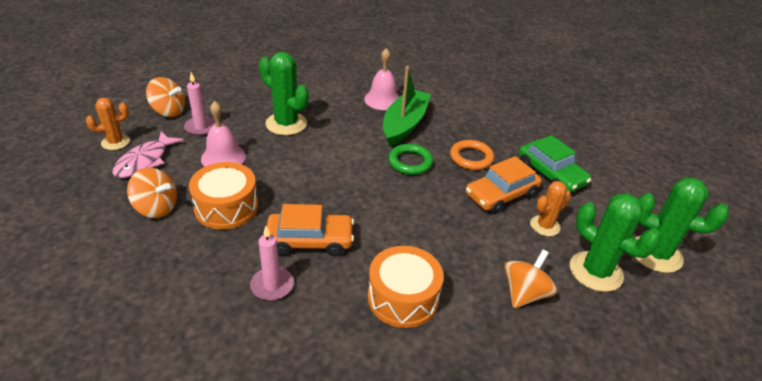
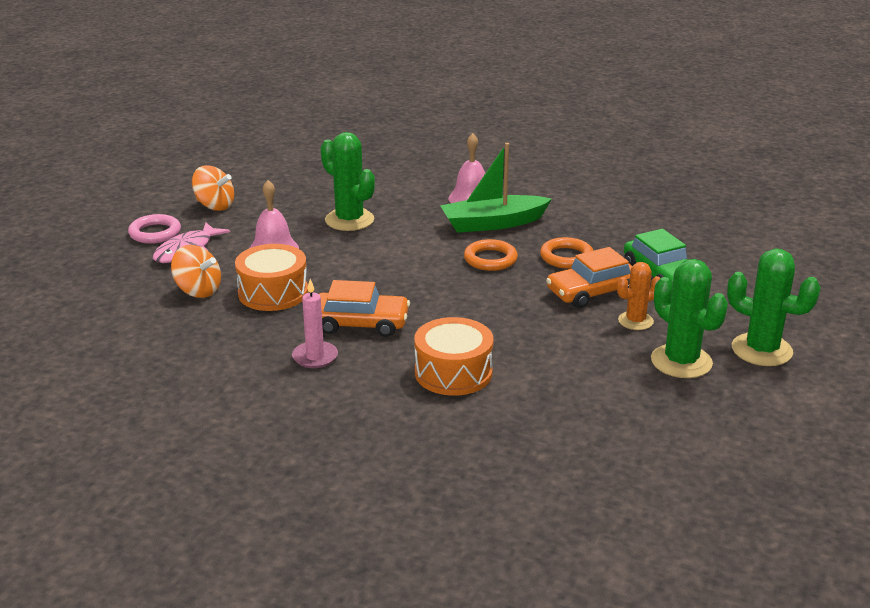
camera: 10 degrees right, 10 degrees down
(115, 142) = (155, 233): orange cactus -> pink ring
(201, 127) = (250, 221): pink candle -> none
(404, 124) = (493, 223): green boat -> green boat turned 135 degrees counterclockwise
(410, 162) = (490, 259): green ring -> orange ring
(524, 293) = (590, 375): orange spinning top -> none

